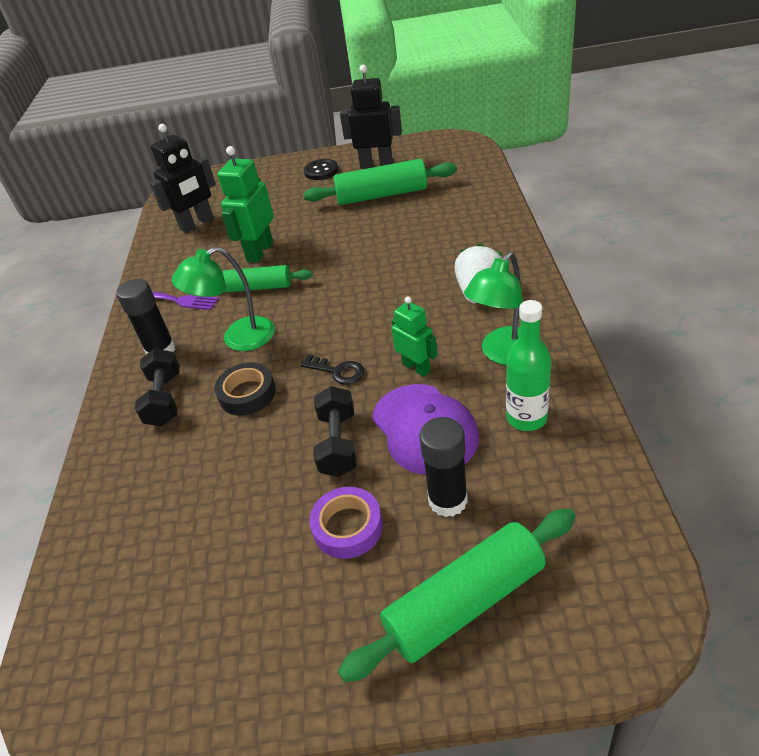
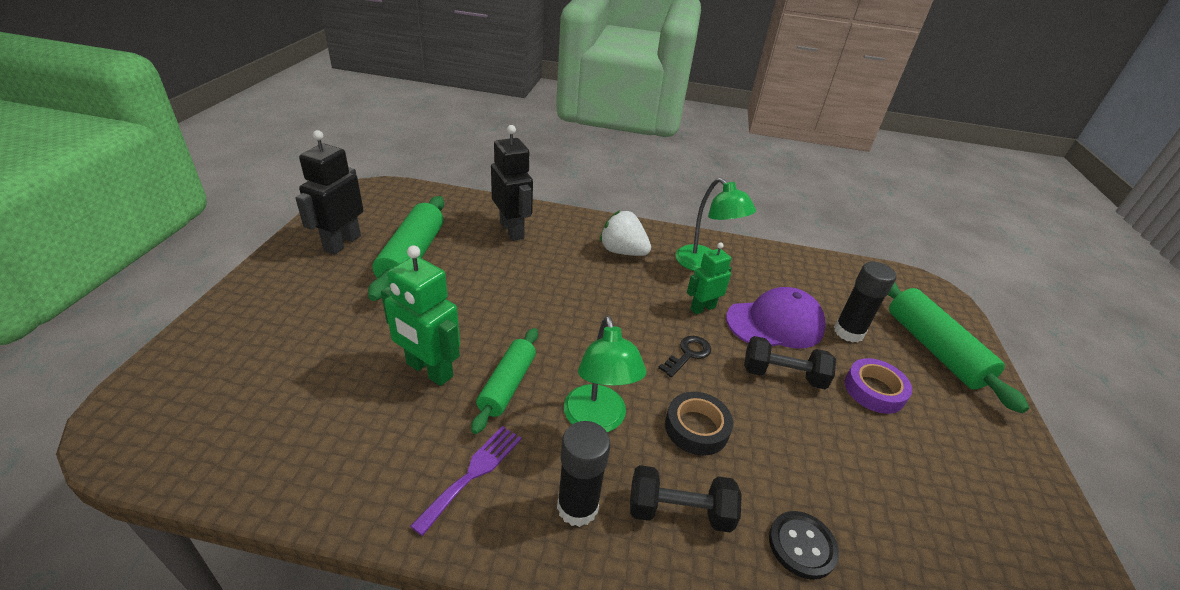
camera: 85 degrees left, 5 degrees down
(197, 224) = (280, 425): black robot -> black robot (512, 230)
(321, 171) = (297, 282): black button -> black button (802, 545)
(526, 418) = (775, 276): green bottle -> none

